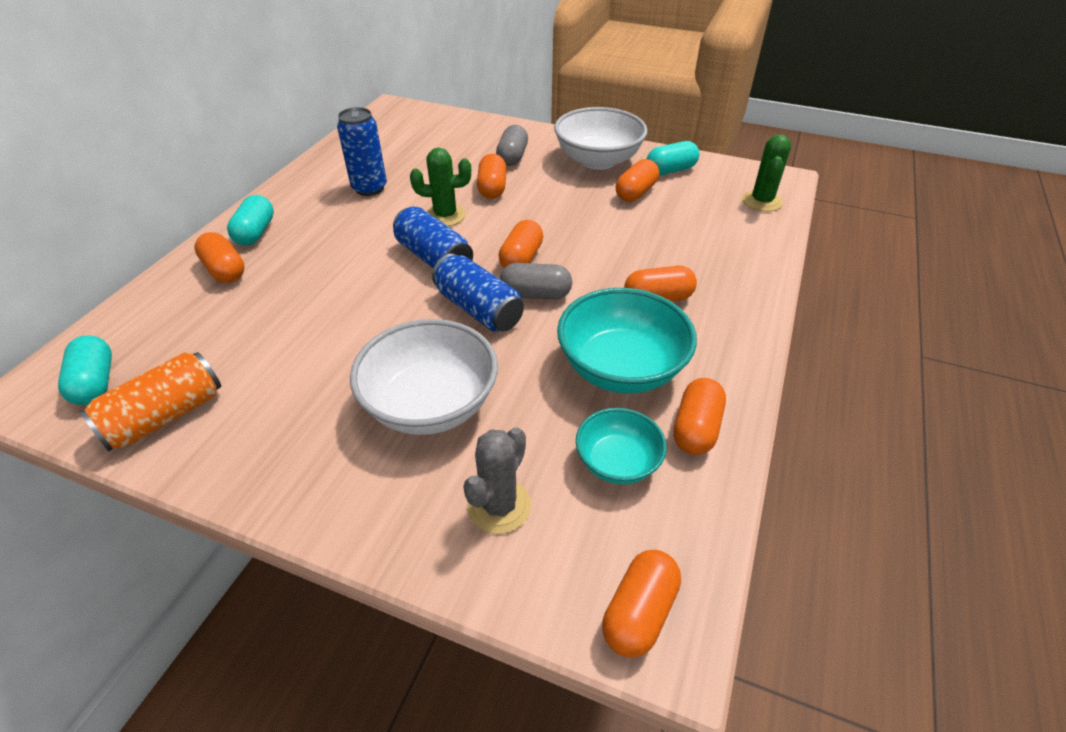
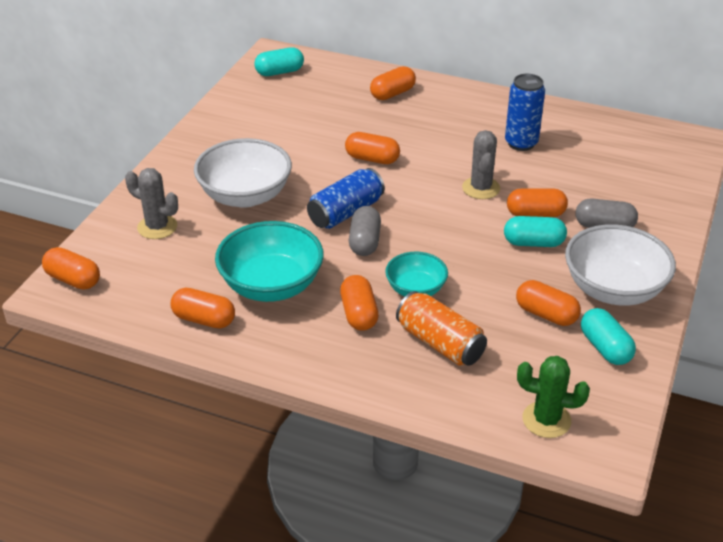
camera: 90 degrees right, 5 degrees down
(165, 416) = (249, 100): orange can -> orange can (440, 343)
(256, 233) = (442, 98): turquoise capsule -> turquoise capsule (533, 243)
(434, 257) = (414, 186): blue can -> none
(445, 215) = (481, 188): green cactus -> grey cactus
(521, 259) = (415, 234): orange capsule -> orange capsule (372, 159)
(617, 462) = (180, 278): turquoise bowl -> turquoise bowl (416, 289)

